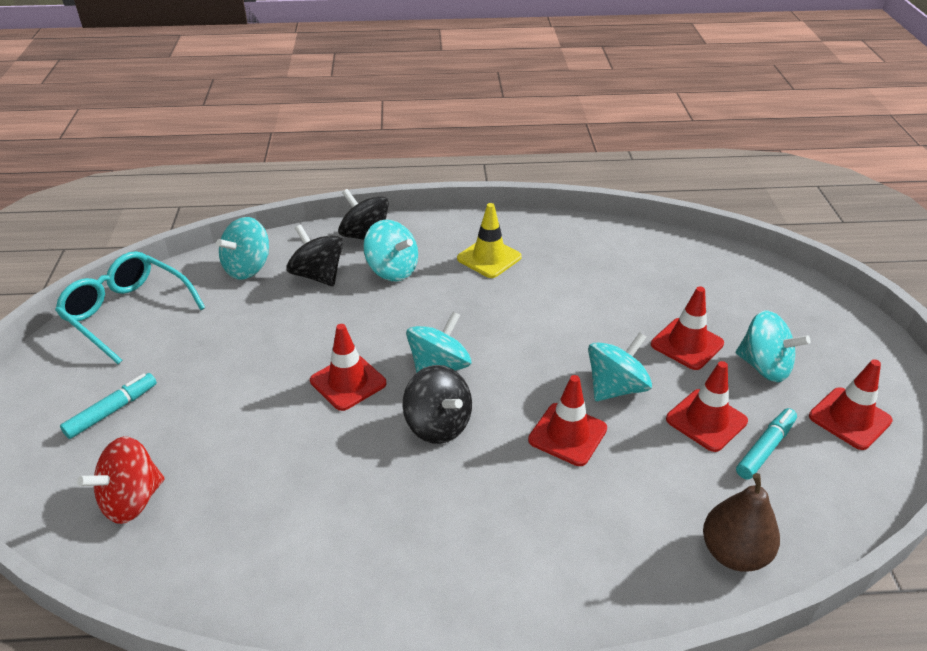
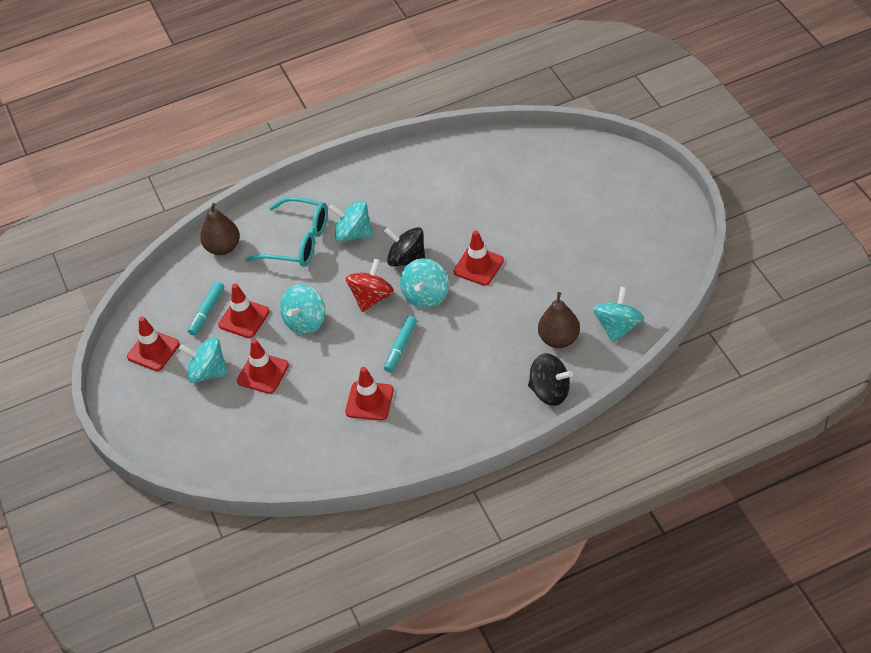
camera: 165 degrees right, 10 degrees up
(112, 411) = (606, 201): turquoise marker -> turquoise marker (400, 347)
(128, 313) = (666, 261): turquoise glasses -> turquoise glasses (297, 241)
(132, 500) = (547, 166): red spinning top -> red spinning top (371, 297)
(318, 275) = (559, 339): black spinning top -> brown pear
(392, 270) = (505, 364): turquoise spinning top -> turquoise spinning top (353, 234)
(489, 258) = (436, 404): yellow traffic cone -> none
(567, 434) = (327, 280): red traffic cone -> red traffic cone (369, 401)

